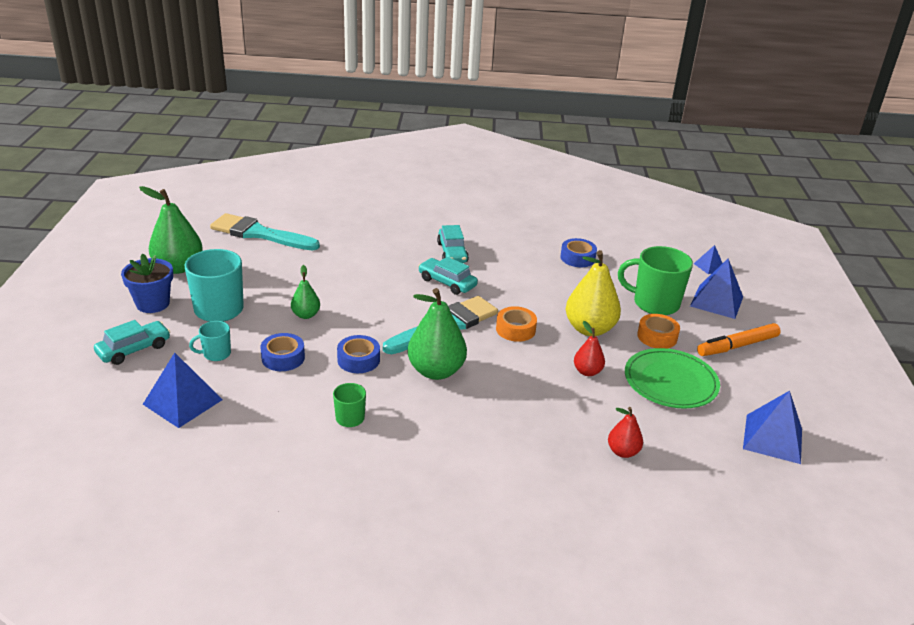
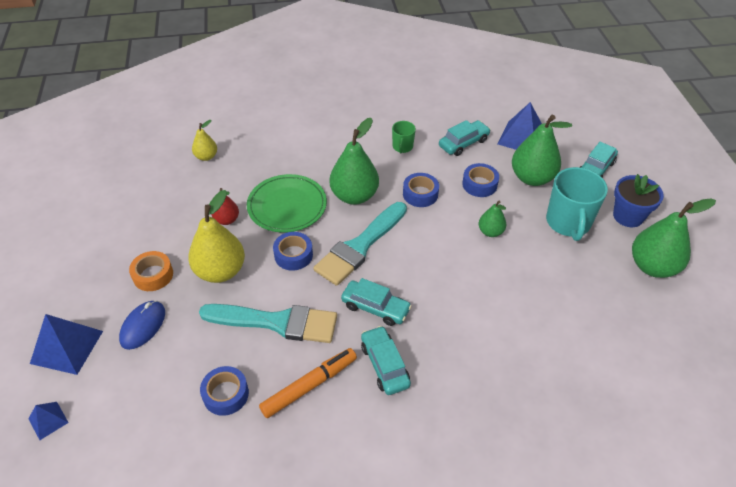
camera: 170 degrees right, 15 degrees up
(216, 354) = (532, 178): turquoise mug -> green pear
(259, 234) = (622, 344): turquoise brush -> turquoise brush (277, 322)
(266, 408) = (463, 143): none -> turquoise car
(515, 329) = (293, 255): orange tape -> blue tape
(623, 452) = (206, 157): red pear -> yellow pear
(654, 303) = (143, 326): green mug -> blue mouse
(670, 382) = (154, 223): green plate -> green plate (287, 206)
(737, 346) = (72, 280): orange marker -> orange marker (309, 386)
(773, 438) = (87, 186): blue pyramid -> none

